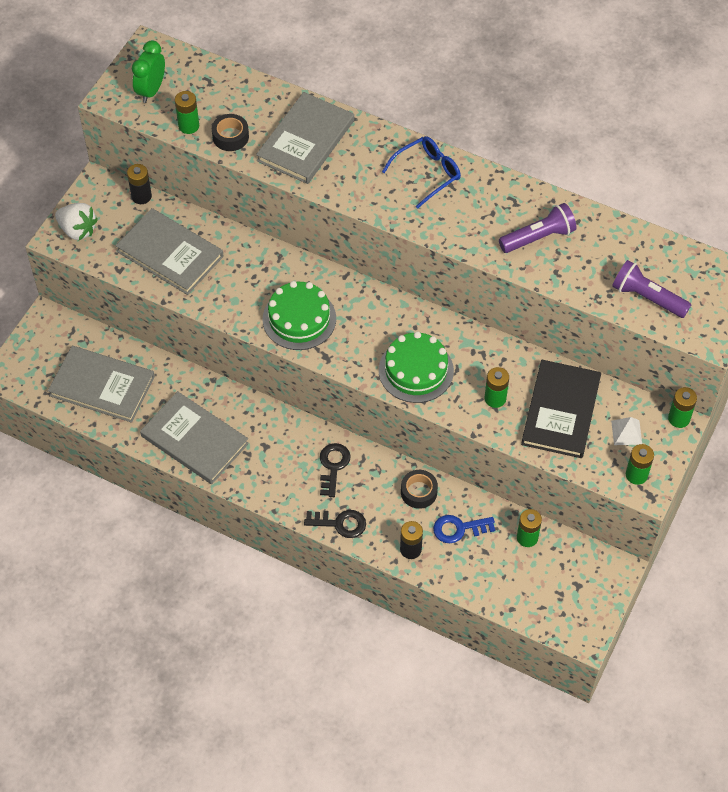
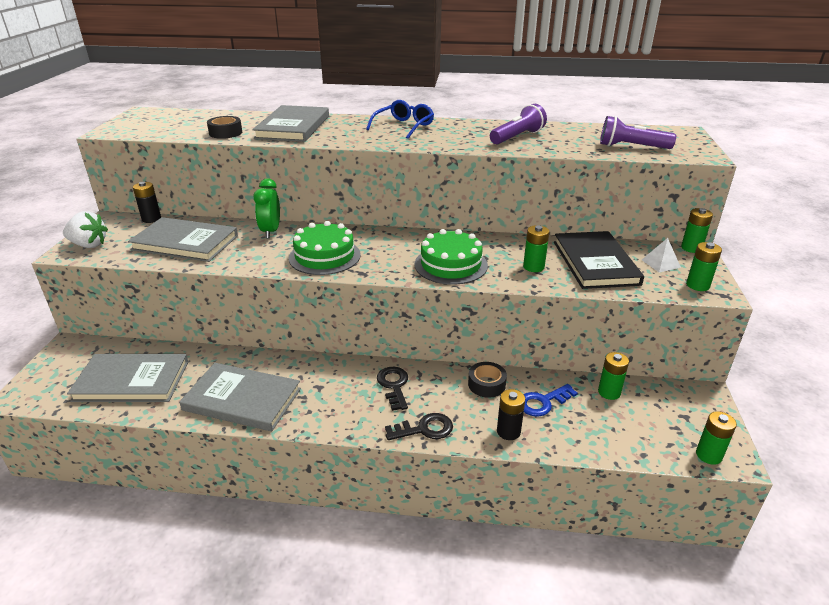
camera: 20 degrees left, 25 degrees down
(151, 90) = (147, 125): green clock -> green clock (270, 231)
(188, 126) = (185, 133): green battery -> green battery (708, 455)

